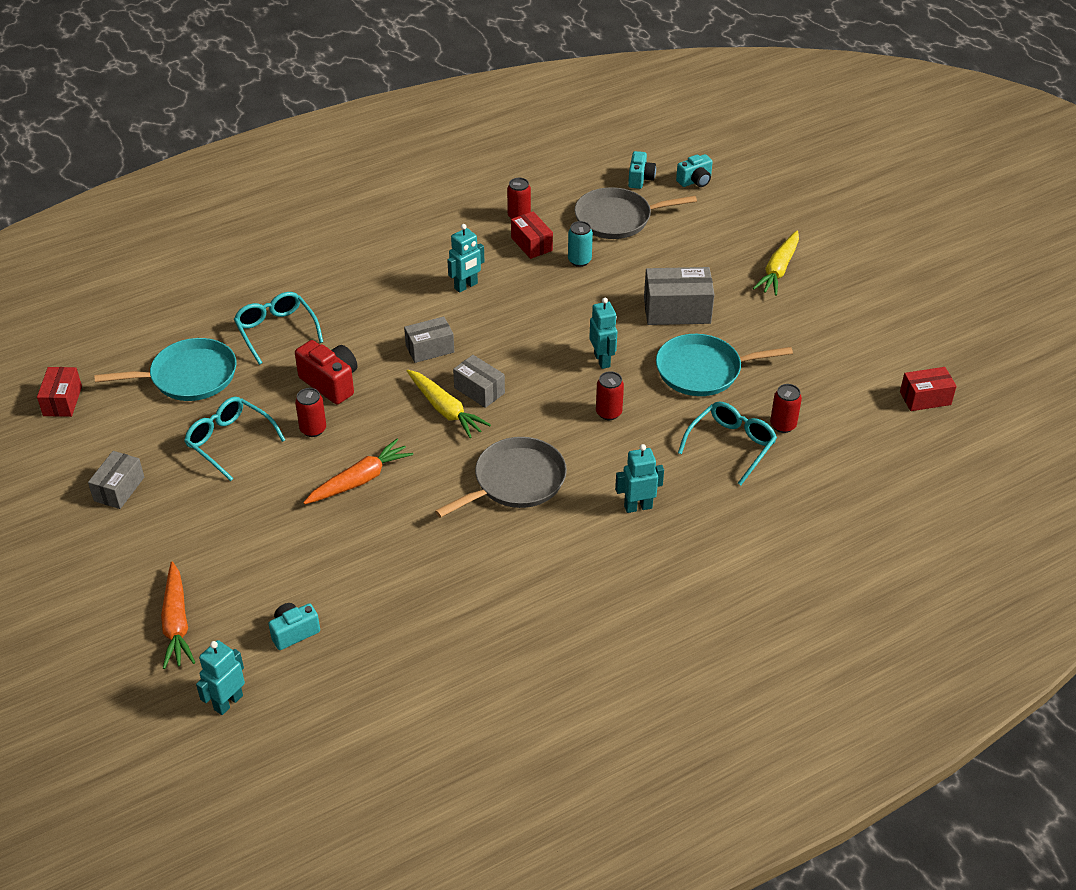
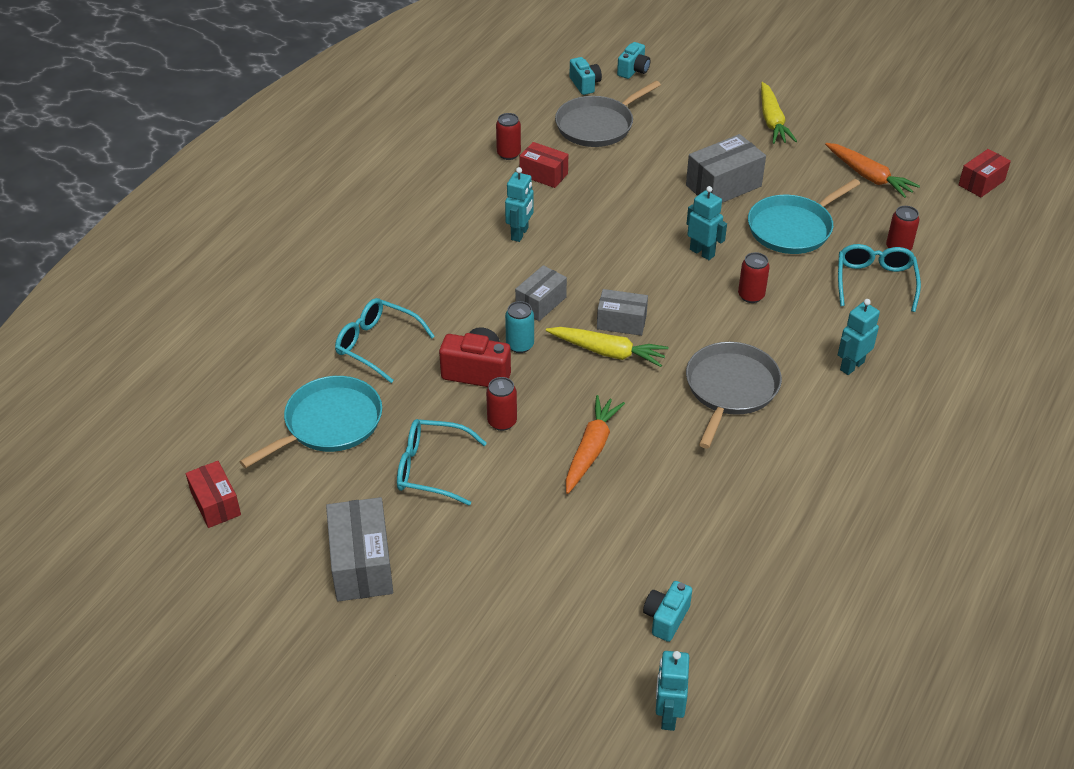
camera: 30 degrees left, 0 degrees up
(119, 489) = (362, 564): grey box -> grey box, size x1.55
(177, 623) = (546, 665): orange carrot -> orange carrot (869, 176)
(579, 260) = (600, 173): turquoise can -> turquoise can (520, 345)

